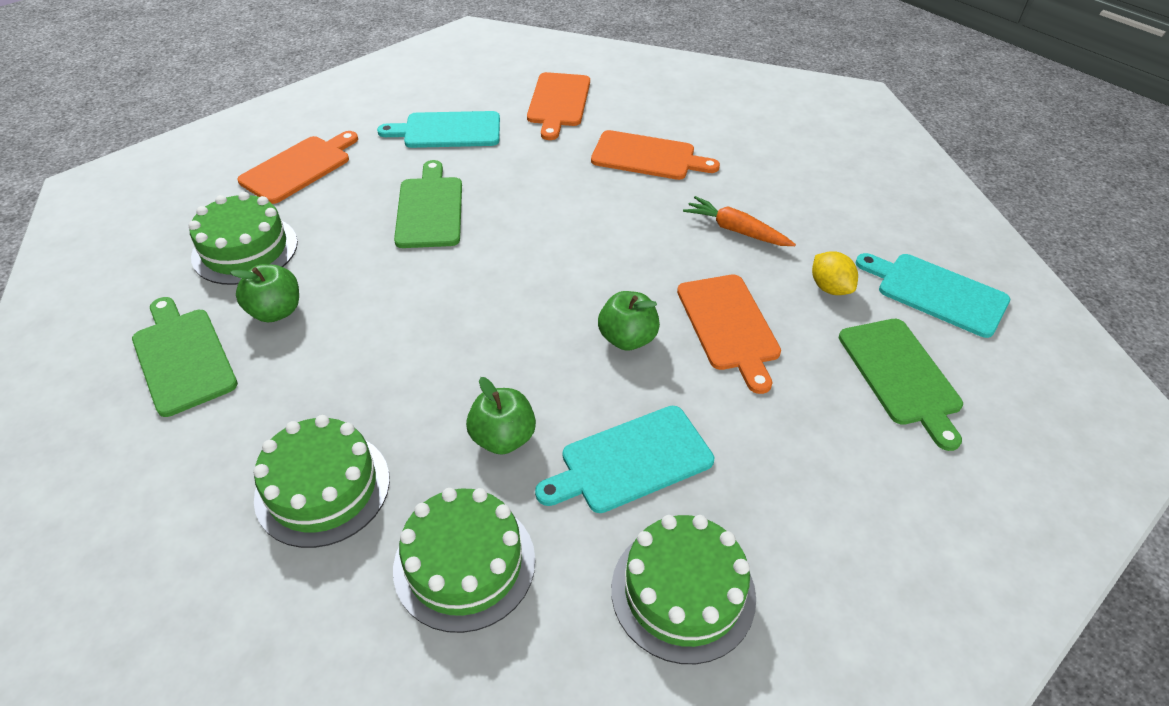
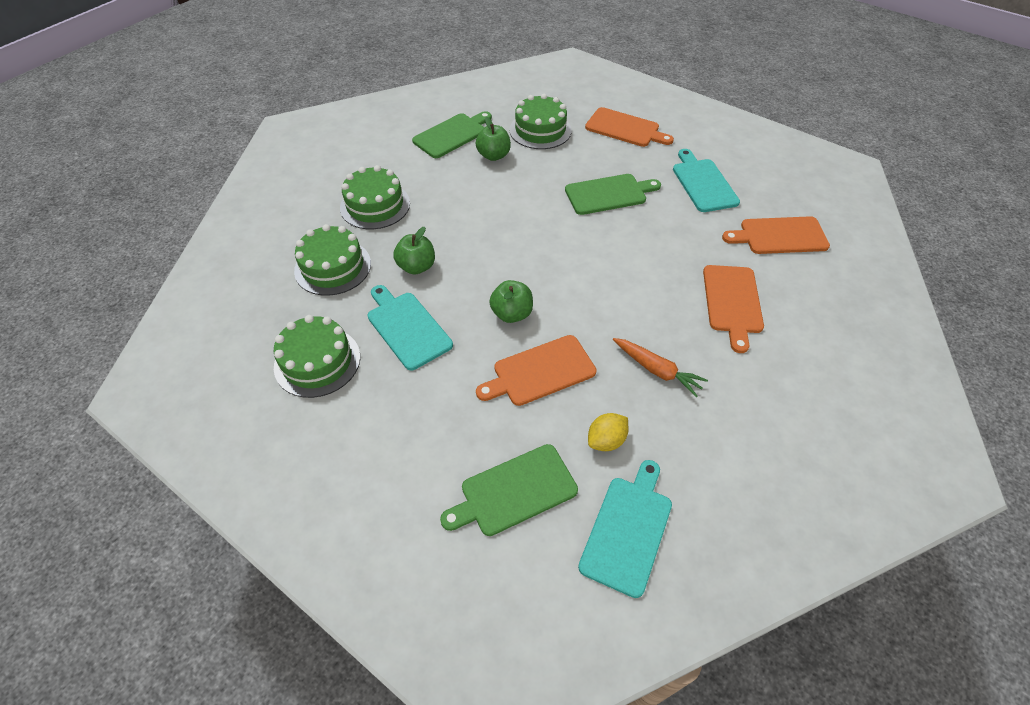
camera: 80 degrees right, 5 degrees up
(736, 230) = (657, 370): orange carrot -> orange carrot turned 105 degrees clockwise

